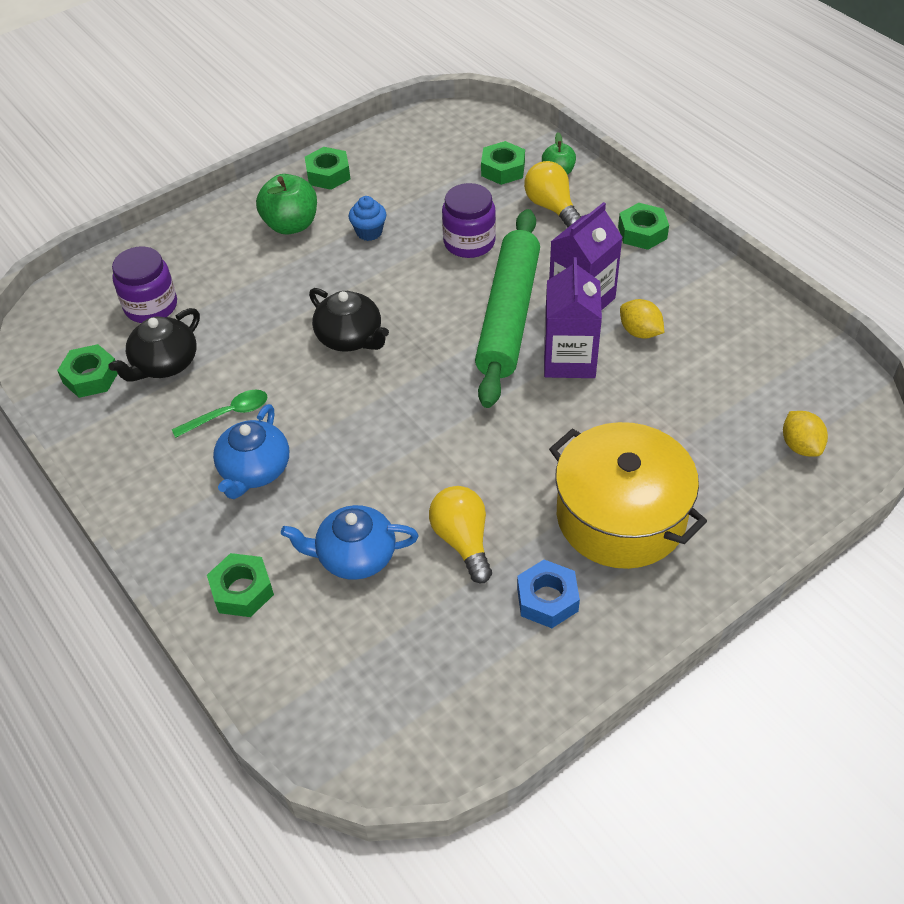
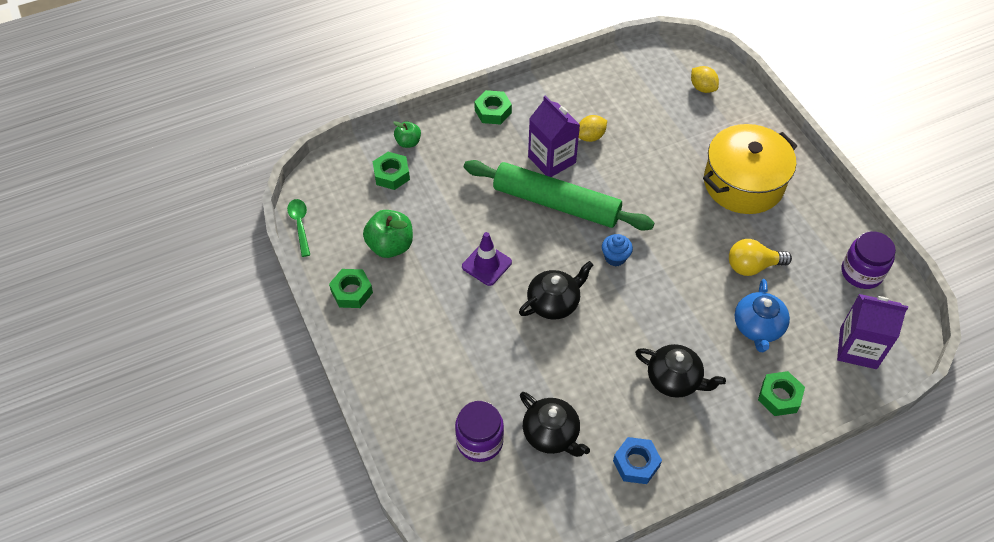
camera: 80 degrees left, 5 degrees up
(91, 377) = (553, 491): green nut -> none
(228, 414) = (616, 392): green spoon -> green spoon (300, 225)
(254, 470) = (675, 379): blue teapot -> black teapot
(291, 225) = (409, 327): green apple -> green apple (390, 246)
(369, 232) = (437, 273): blue cupcake -> blue cupcake (615, 257)
(392, 270) = (486, 264): none -> purple traffic cone
(469, 242) = (470, 211): purple jar -> purple jar (861, 272)
(547, 599) = (800, 232): blue nut -> blue nut (636, 463)
(551, 207) = (447, 155): yellow light bulb -> none
(569, 359) = (607, 179): purple carton -> purple carton (858, 348)
(800, 446) = (702, 88): yellow lemon -> yellow lemon turned 60 degrees clockwise

